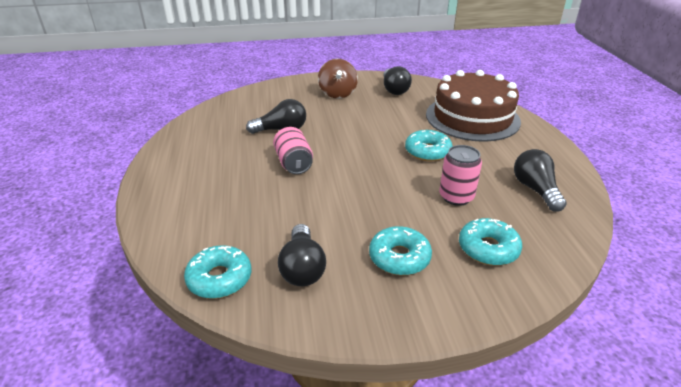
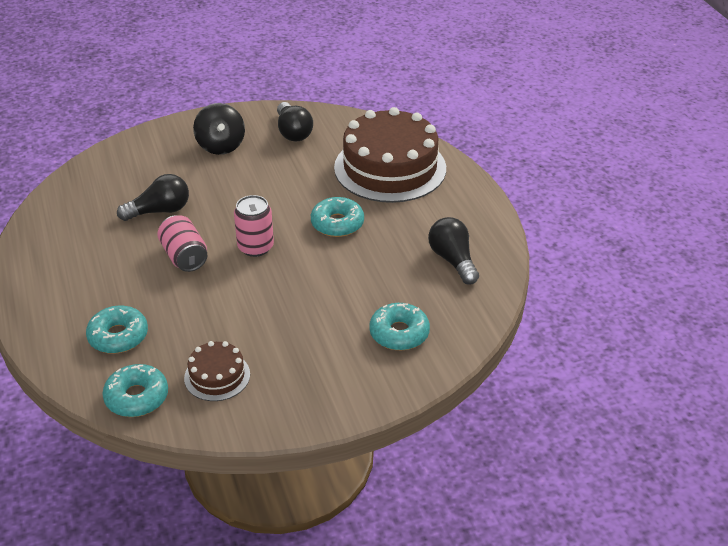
camera: 10 degrees left, 5 degrees up
(302, 268) = (217, 376): black light bulb -> brown cake
(337, 93) = (221, 146): brown spinning top -> black spinning top
(399, 257) = (312, 353): turquoise donut -> turquoise donut (118, 336)
(456, 197) = (369, 279): pink can -> pink can (255, 247)

